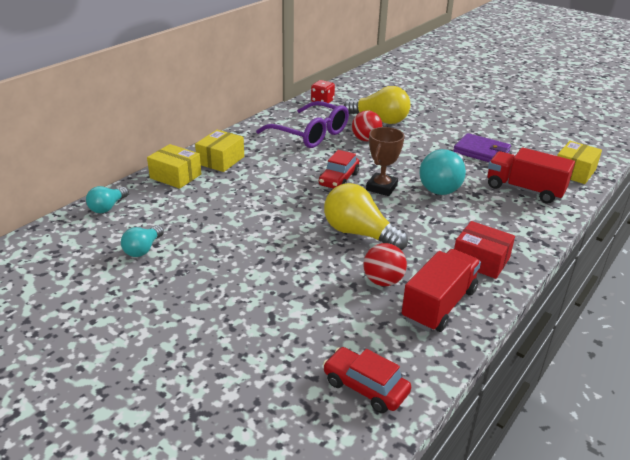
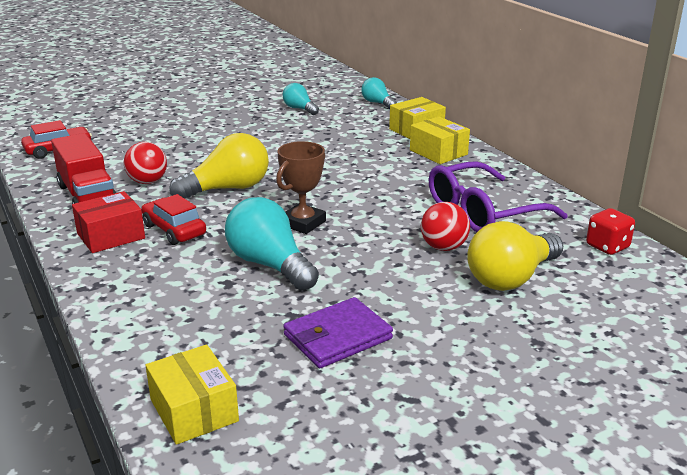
camera: 115 degrees right, 5 degrees down
(338, 179) = (344, 203): red car -> red car (174, 230)
(381, 187) = (303, 223): brown trophy -> brown trophy turned 75 degrees clockwise
(524, 190) = (197, 327): red truck -> none

